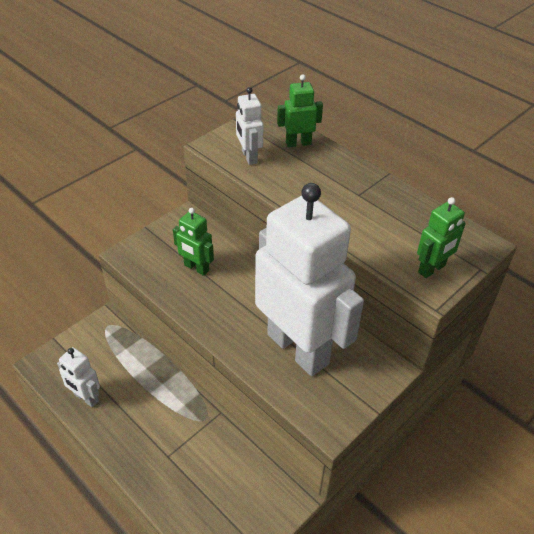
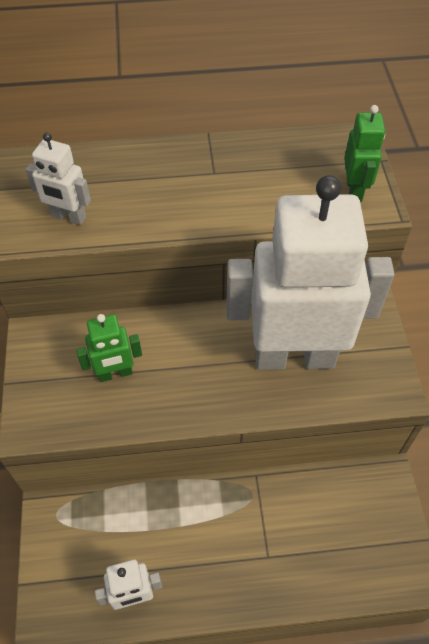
camera: 50 degrees left, 10 degrees up
(298, 143) = (93, 166): green robot -> none

